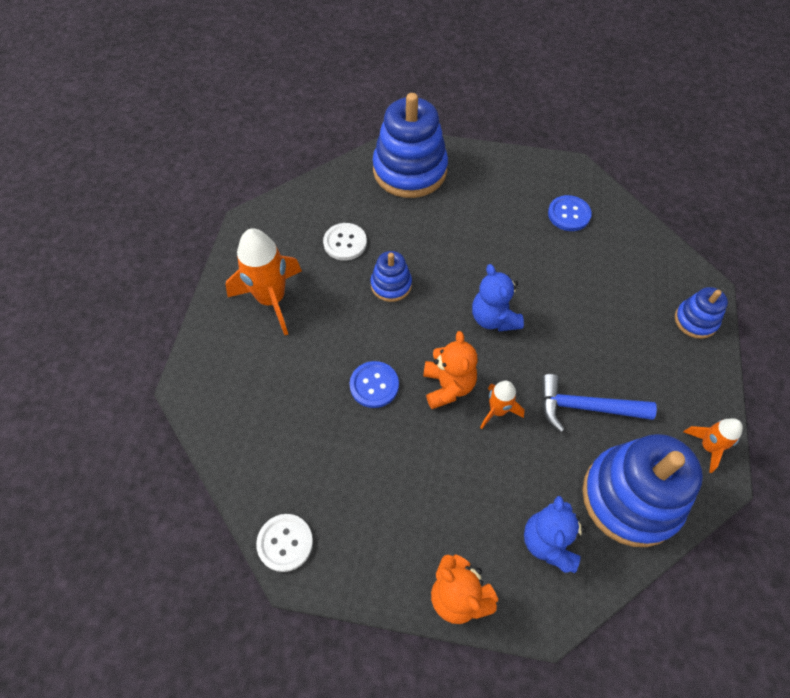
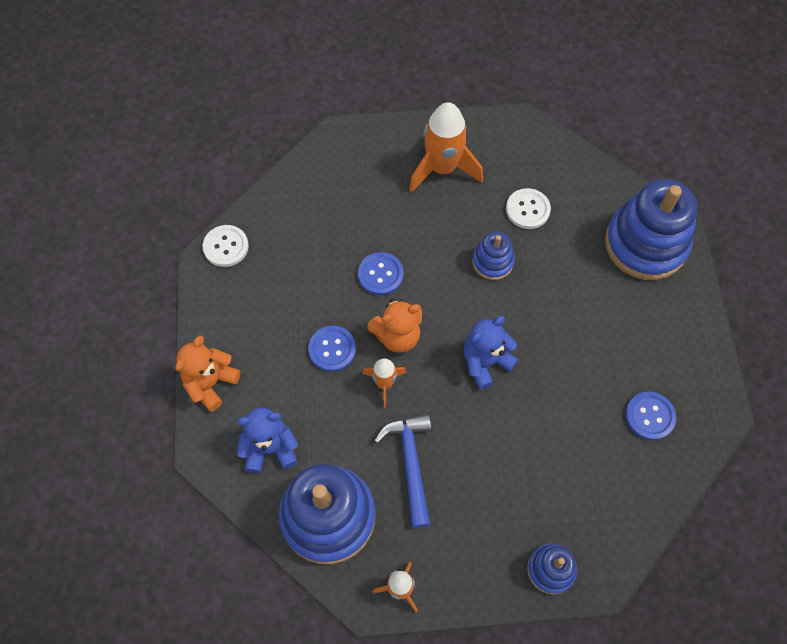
camera: 75 degrees right, 5 degrees up
(447, 452) = (332, 349): none -> blue button

